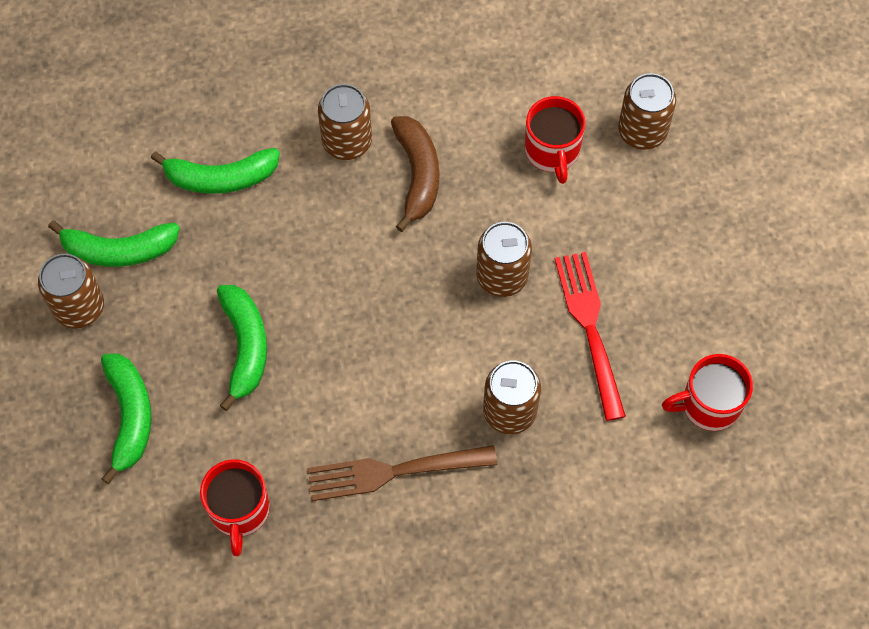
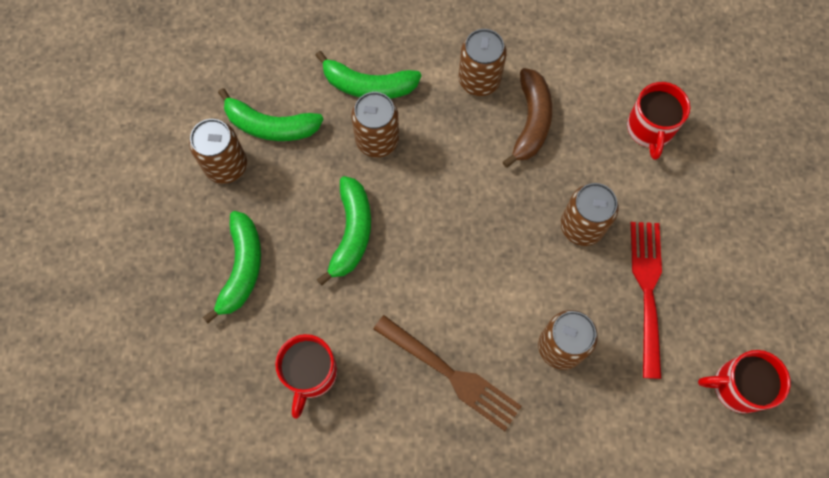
camera: 15 degrees right, 5 degrees up
(395, 471) = (450, 374): brown fork -> brown fork turned 150 degrees counterclockwise
(642, 131) = (731, 130): brown can -> brown can (377, 140)

